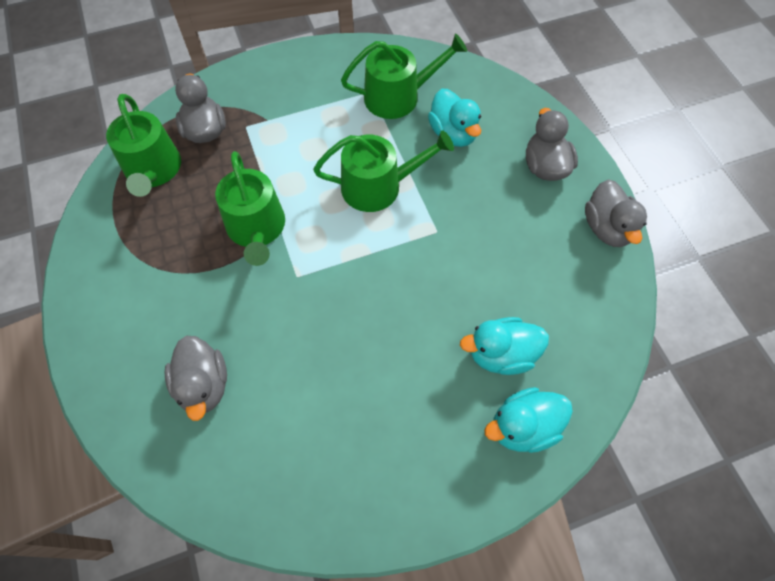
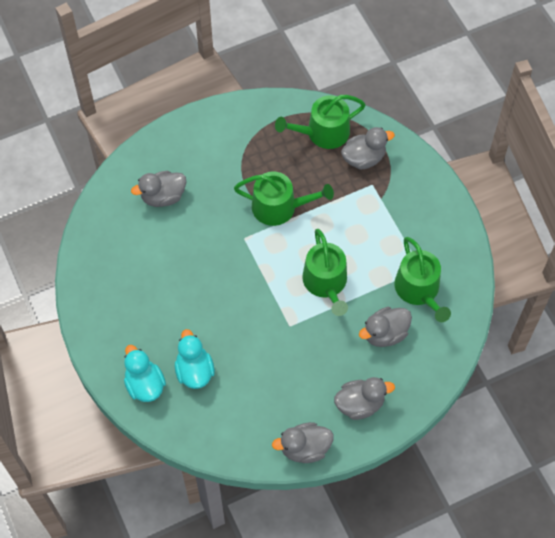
camera: 85 degrees right, 0 degrees up
(256, 229) = (280, 207): green watering can -> green watering can turned 150 degrees counterclockwise
(453, 134) = (385, 334): turquoise duck -> grey duck

